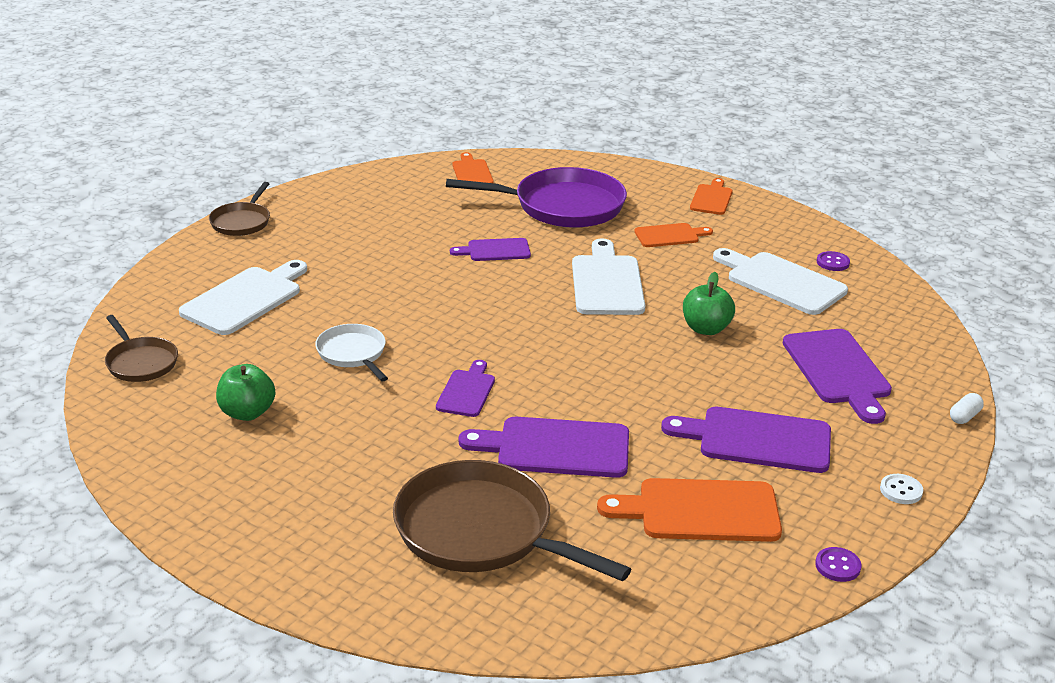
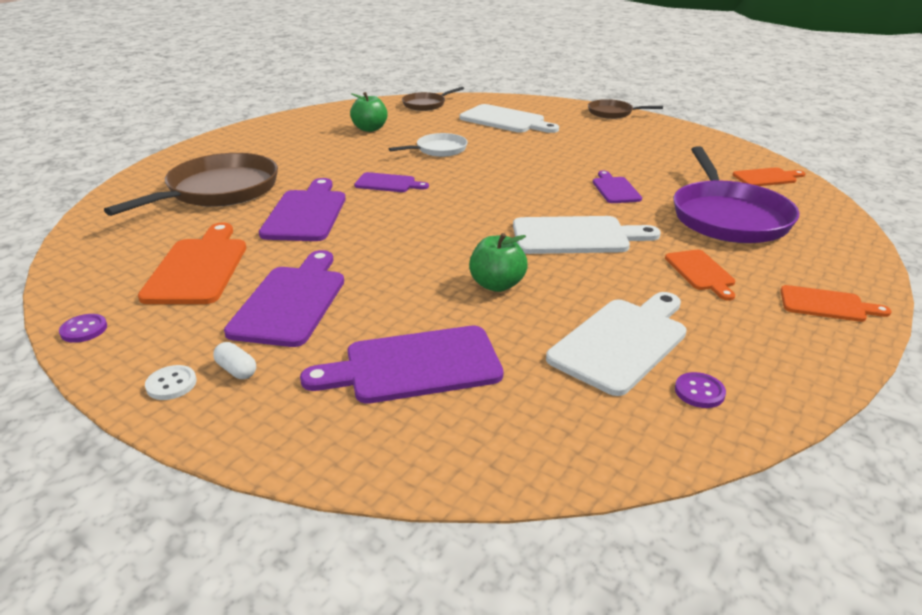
camera: 90 degrees right, 0 degrees up
(964, 417) = (298, 465): white capsule -> white capsule (236, 370)

